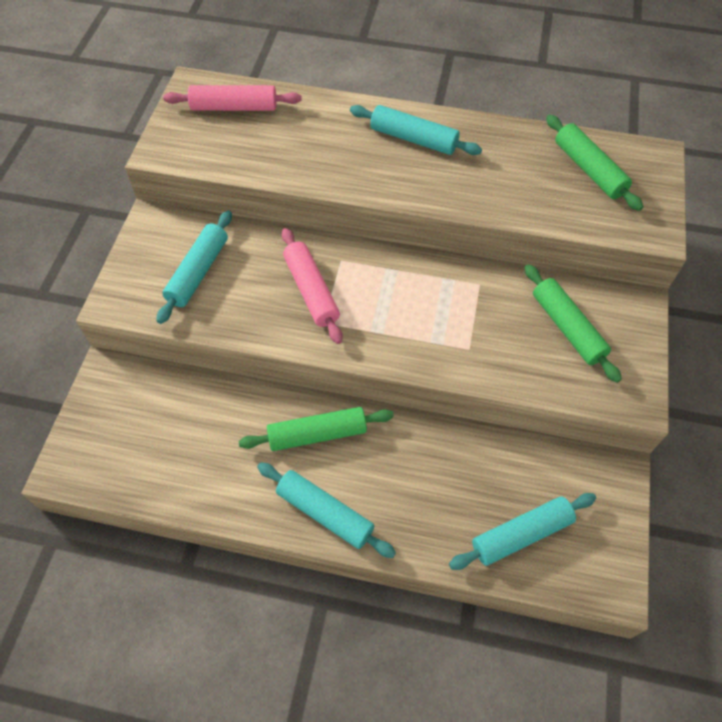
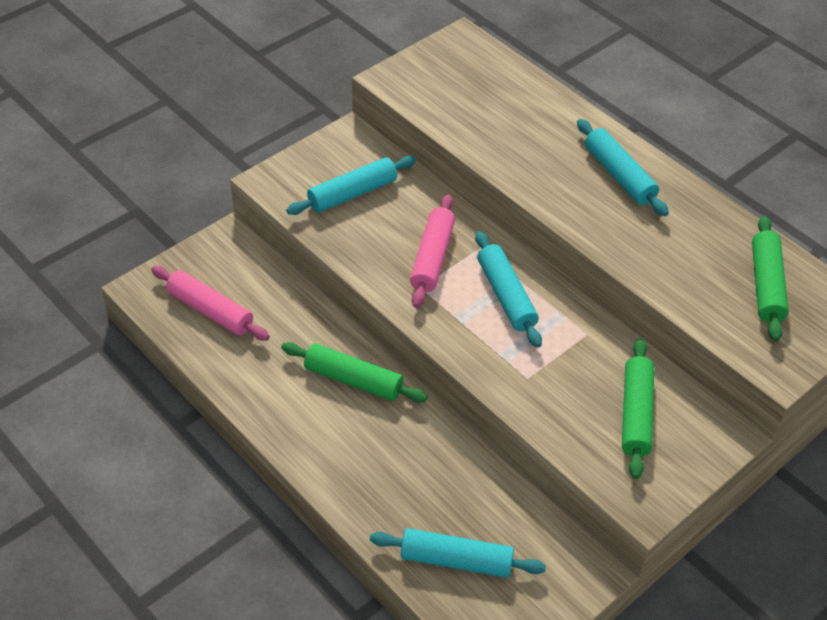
camera: 35 degrees right, 10 degrees down
(234, 107) = (482, 73): pink rolling pin -> pink rolling pin (210, 311)
(325, 513) = (308, 440): turquoise rolling pin -> turquoise rolling pin (506, 296)

